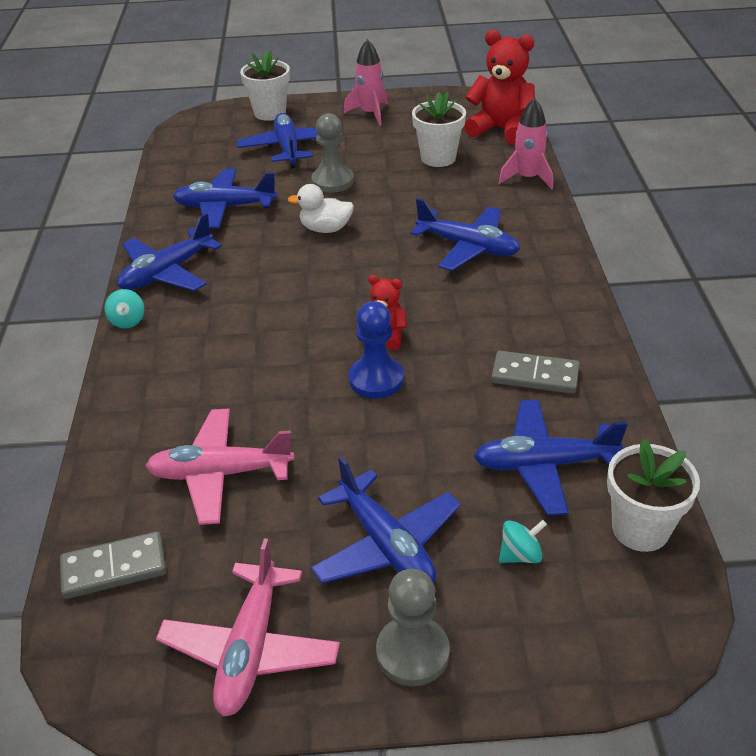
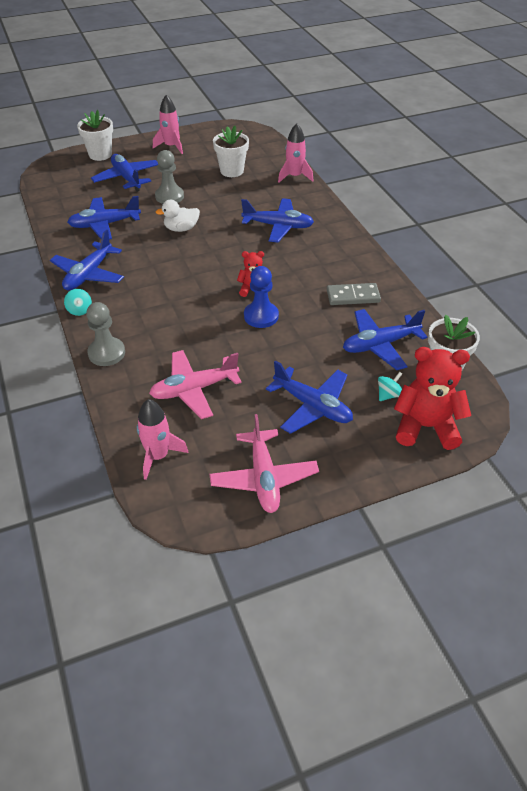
camera: 20 degrees left, 5 degrees up
(114, 568) = (158, 456): grey domino -> pink rocket
(412, 652) = (354, 457): grey pawn -> grey pawn (106, 353)
(501, 129) = (263, 146): red teddy bear -> red teddy bear (426, 427)

